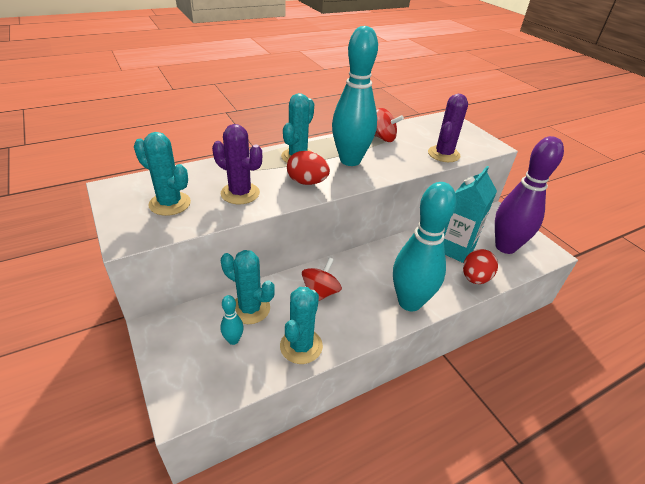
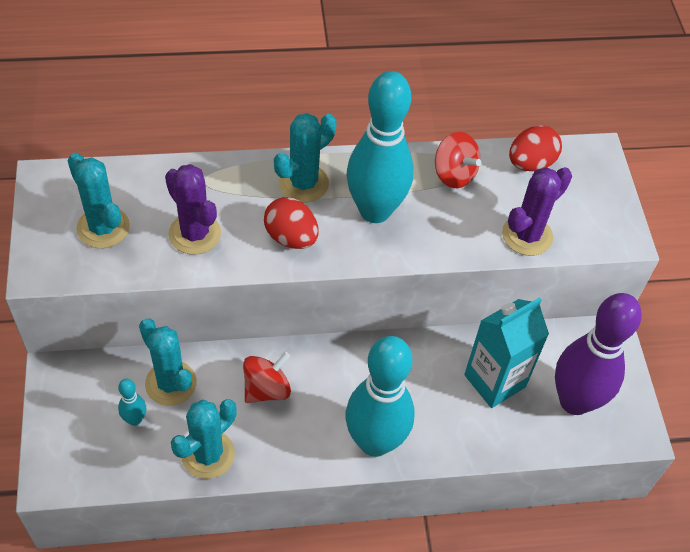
camera: 20 degrees right, 15 degrees up
(475, 278) = (490, 436): red egg -> red egg (530, 163)

